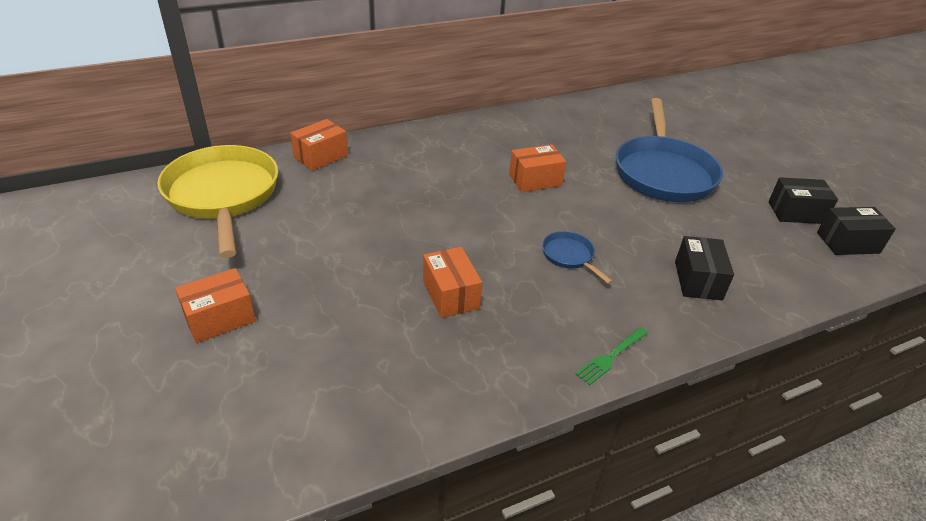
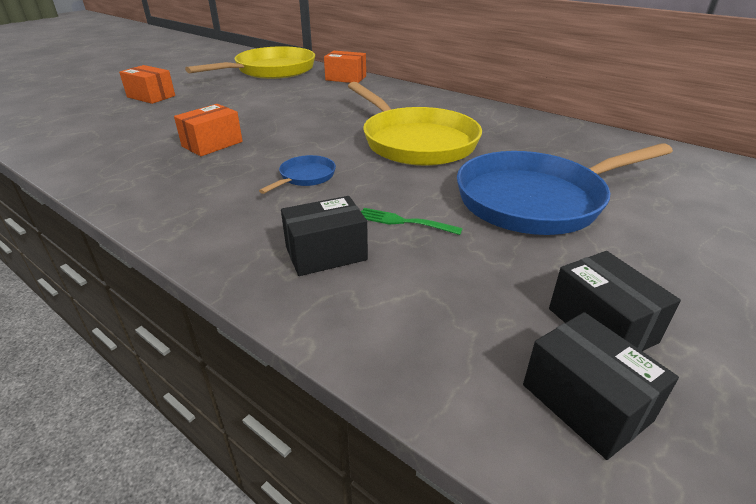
camera: 65 degrees right, 5 degrees down
(535, 180) = (415, 142): orange box -> yellow pan
(611, 357) = (161, 220): green fork -> green fork (404, 222)

